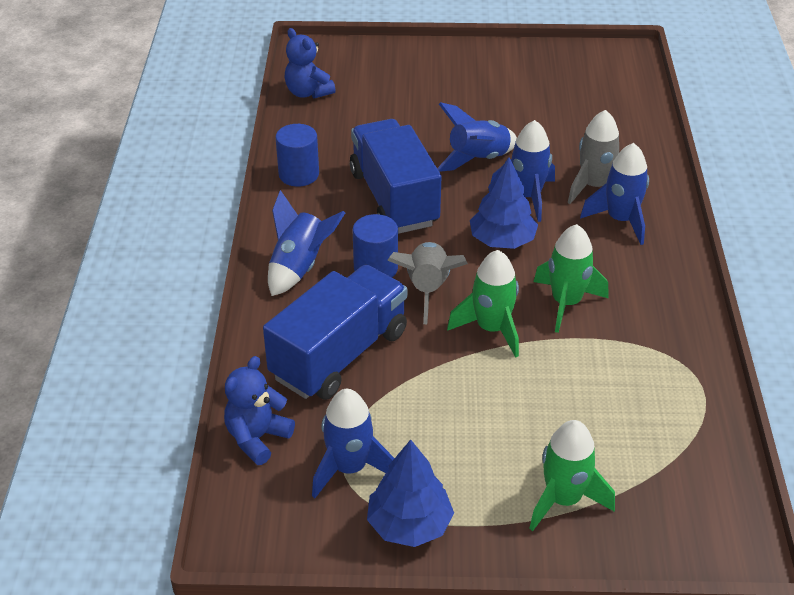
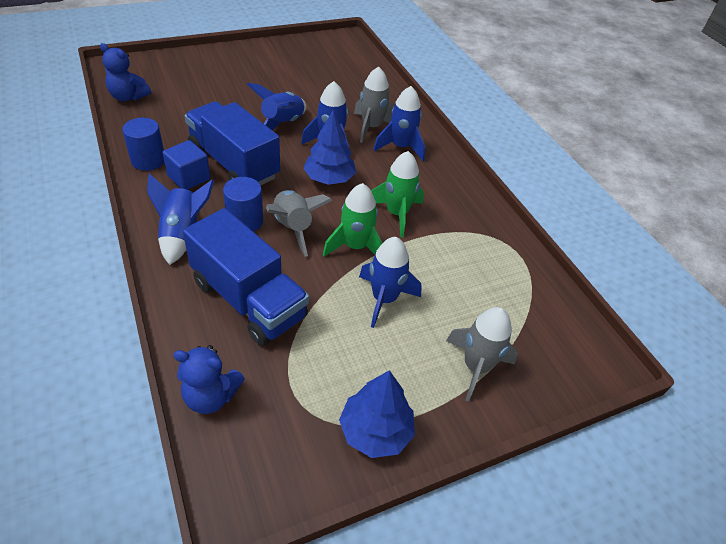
camera: 30 degrees left, 5 degrees up
(257, 438) = (211, 396): blue teddy bear -> blue teddy bear turned 90 degrees counterclockwise
(335, 204) = (189, 178): none -> blue cube
(339, 354) = (248, 299): blue truck -> blue truck turned 120 degrees clockwise
(349, 468) = (303, 397): blue rocket -> blue rocket (384, 299)
(563, 499) = (476, 367): green rocket -> grey rocket

